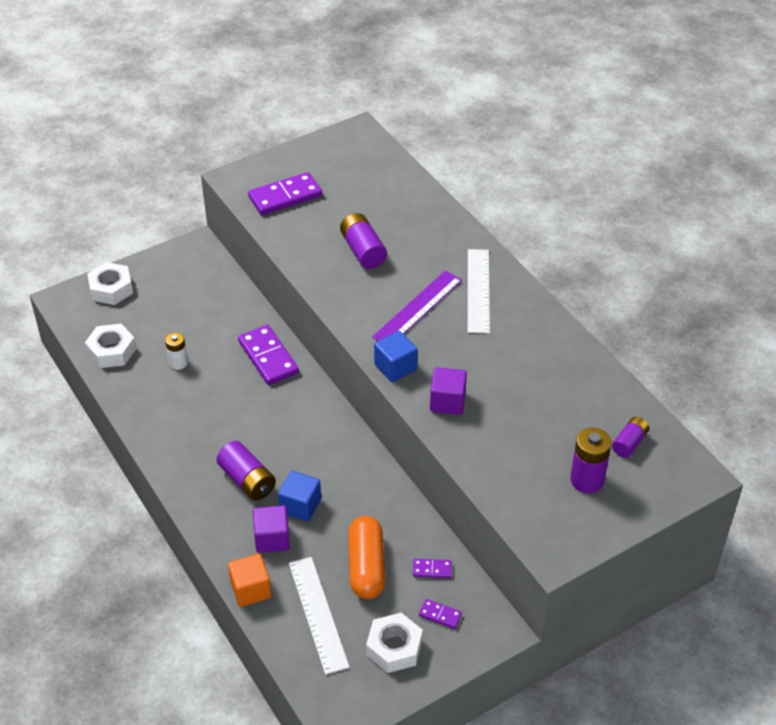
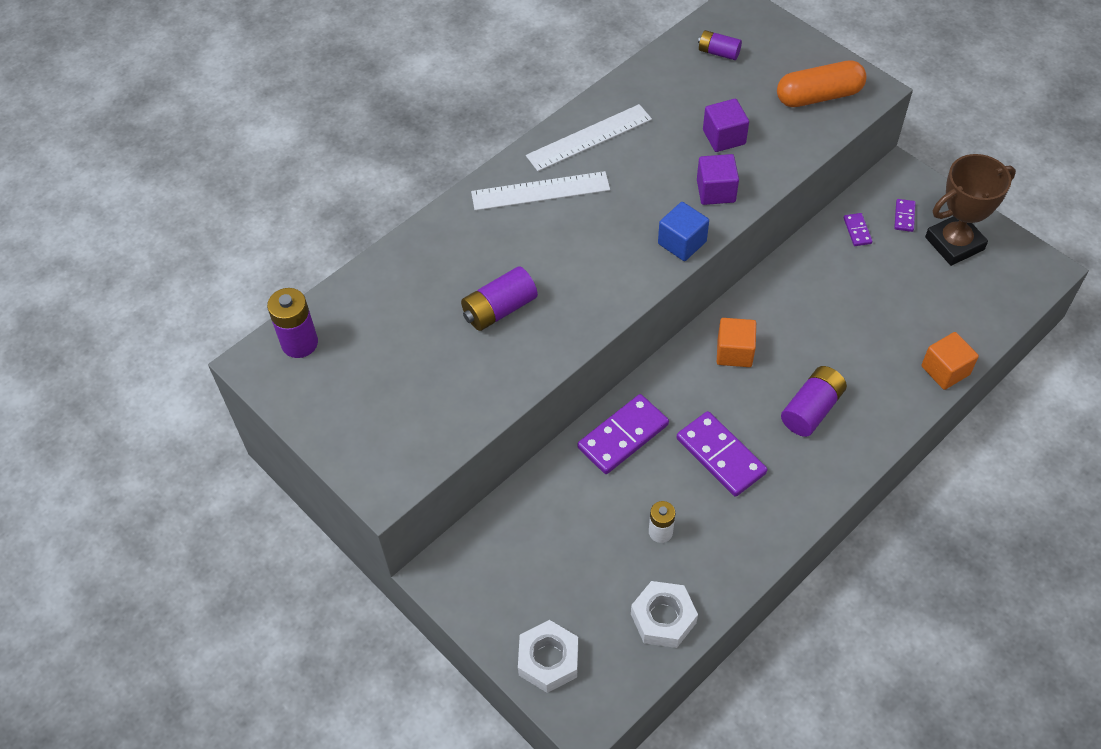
camera: 100 degrees left, 10 degrees up
(272, 538) = (877, 367): purple cube -> purple cube (724, 137)
(285, 196) = (411, 416): purple domino -> purple domino (720, 456)
(300, 506) = (826, 353): blue cube -> none
(318, 614) = (946, 308): white ruler -> white ruler (589, 137)
(322, 443) = (734, 352): none -> orange cube
(366, 566) = (876, 281): orange capsule -> orange capsule (819, 96)
(394, 647) = (954, 243): white nut -> brown trophy
(417, 308) = (584, 239): purple ruler -> none
(587, 480) = (776, 76): purple battery -> purple battery (299, 343)

